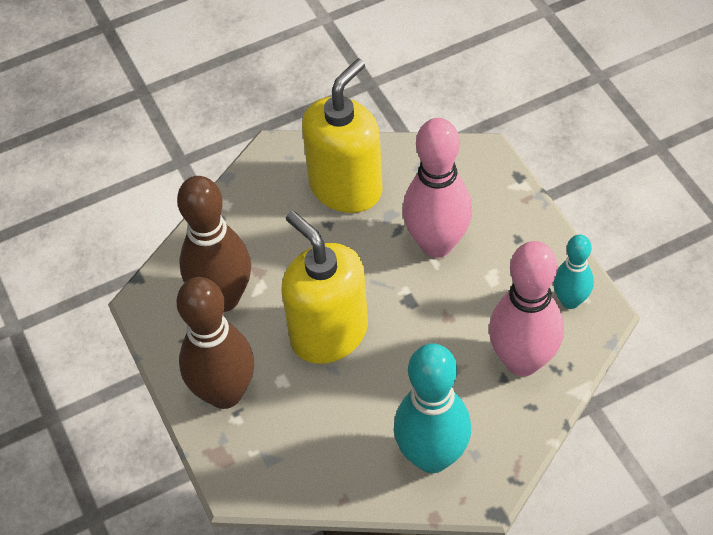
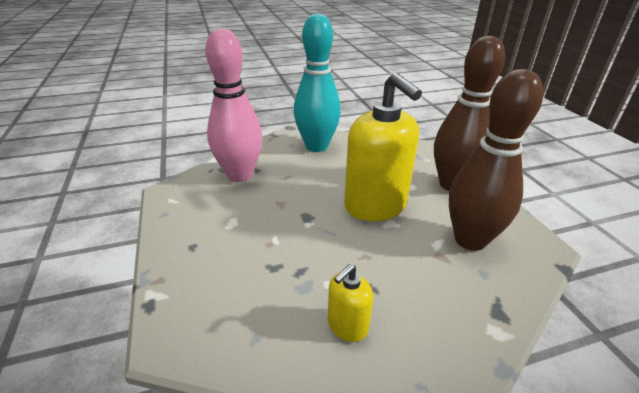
camera: 175 degrees left, 20 degrees down
(346, 187) = (347, 326): yellow soap dispenser -> yellow soap dispenser, size x0.47
(437, 244) = (267, 253): pink bowling pin -> none
(570, 300) = (183, 200): turquoise bowling pin -> none

